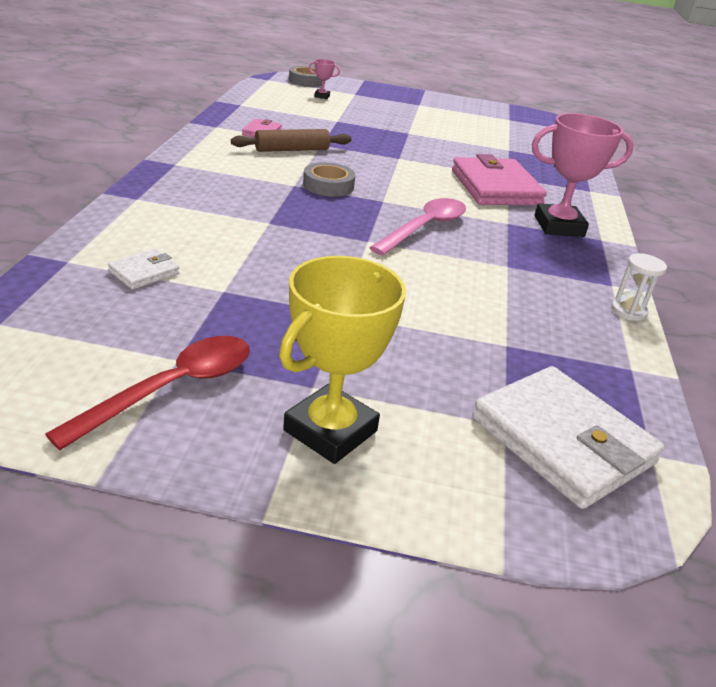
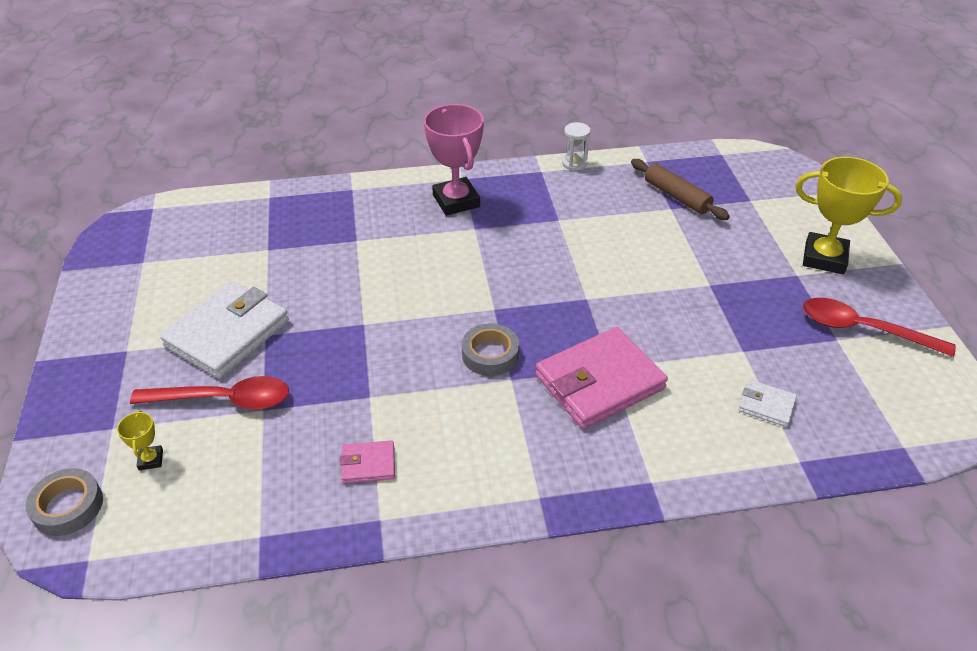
camera: 105 degrees left, 10 degrees up
(292, 150) = (409, 415): brown rolling pin -> brown rolling pin (676, 196)
(322, 96) = (151, 460): pink trophy -> yellow trophy
(354, 115) = (224, 400): none -> red spoon
(425, 228) = (530, 272): pink spoon -> none
(495, 187) = (395, 245): pink wallet -> pink wallet (599, 382)
(562, 441) = (742, 181): white wallet -> white wallet (227, 333)

